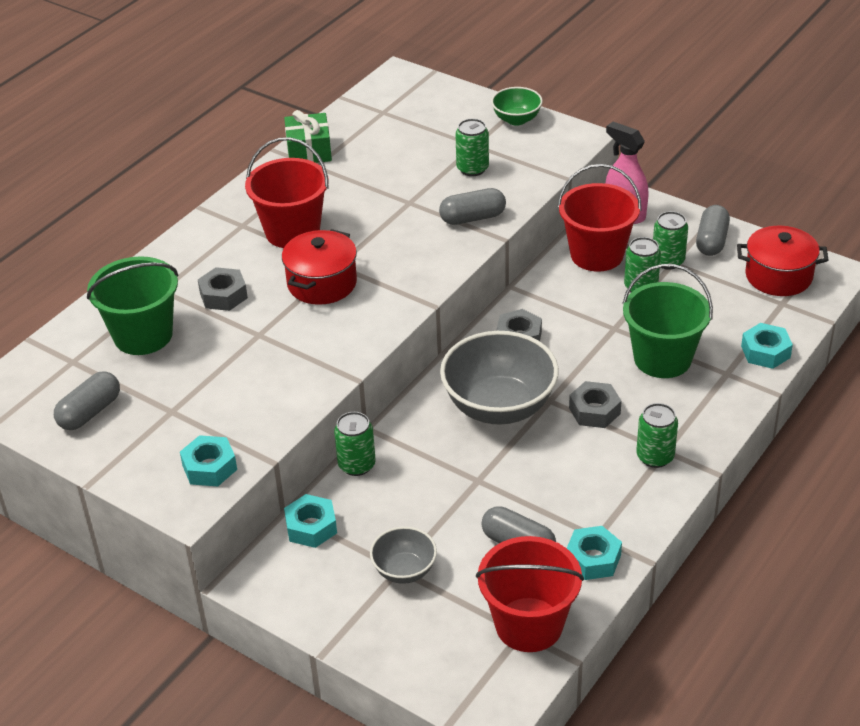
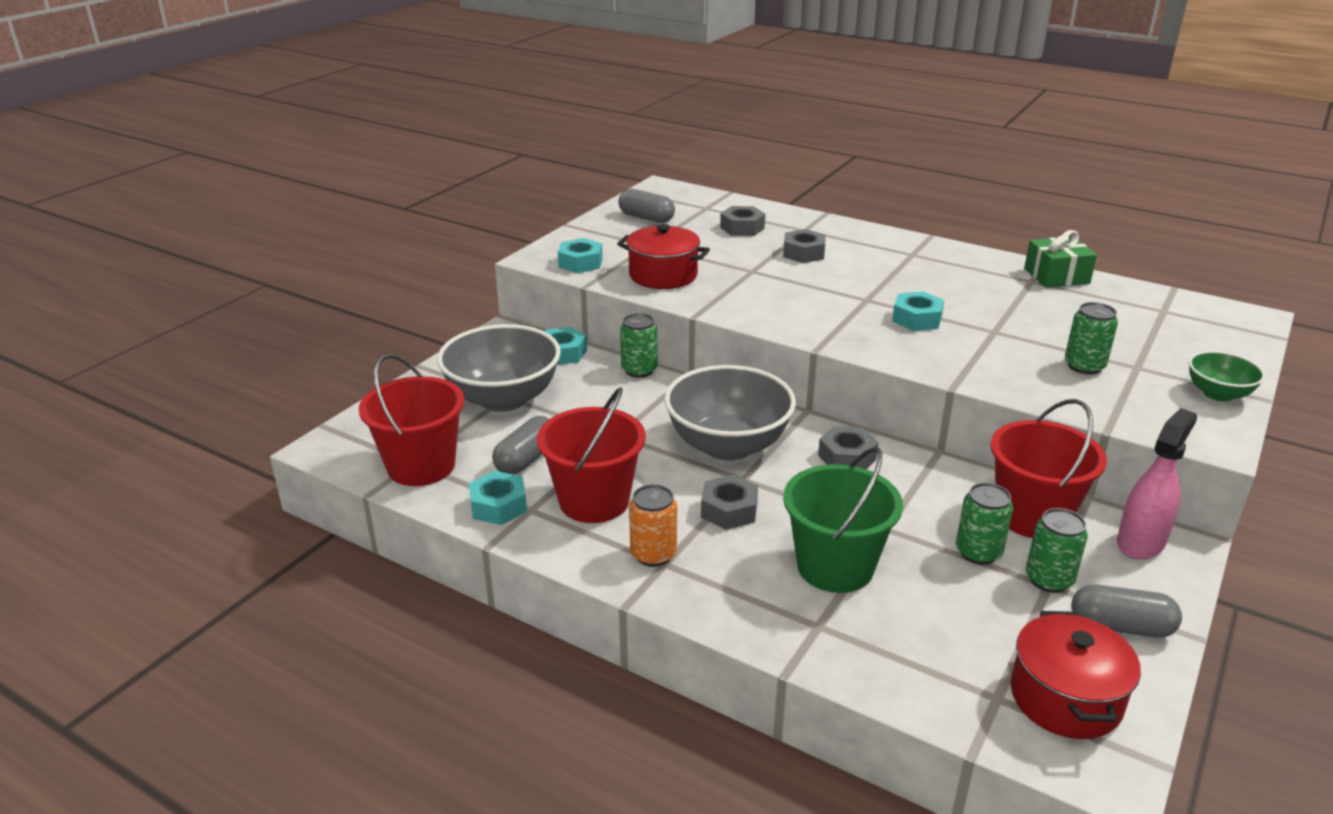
camera: 85 degrees right, 10 degrees down
(143, 335) = (742, 228): green bucket -> grey nut
(292, 232) = (912, 276): red bucket -> red bucket (594, 501)
(322, 283) = (834, 293): red pot -> red pot (663, 275)
(404, 570) = (503, 399): grey bowl -> grey bowl, size x1.94
(472, 218) = (983, 368): grey capsule -> none
(655, 457) = (653, 554): green can -> orange can
(765, 352) = (873, 668): turquoise nut -> turquoise nut (916, 319)

